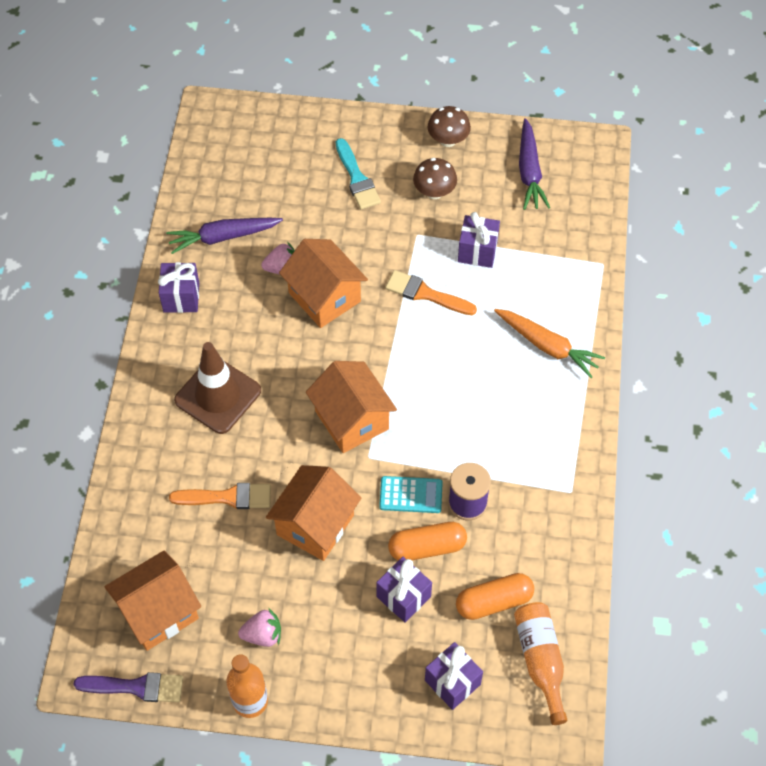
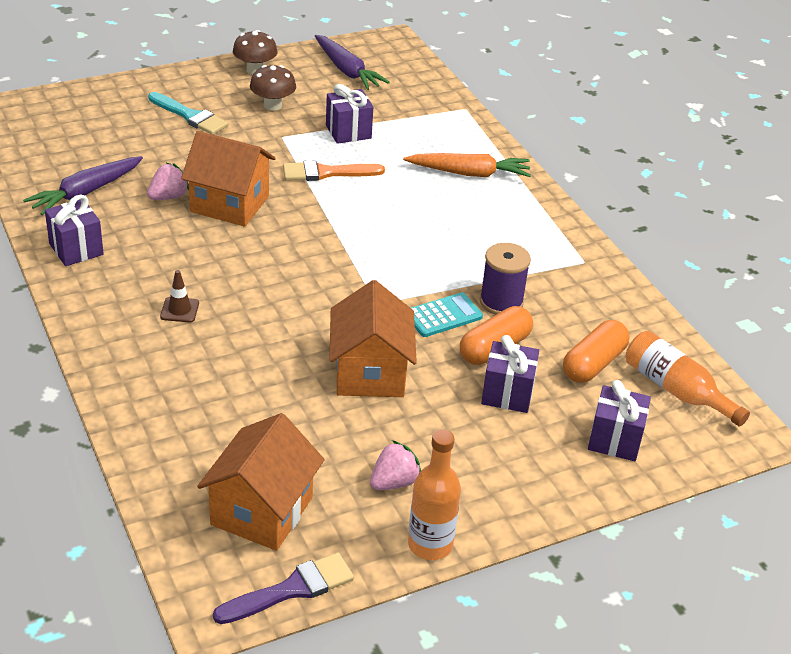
camera: 35 degrees left, 20 degrees down
(218, 395) = (179, 310): brown traffic cone -> brown traffic cone, size x0.43
(227, 497) = (258, 385): orange brush -> none
(352, 420) = (336, 282): orange house -> none

